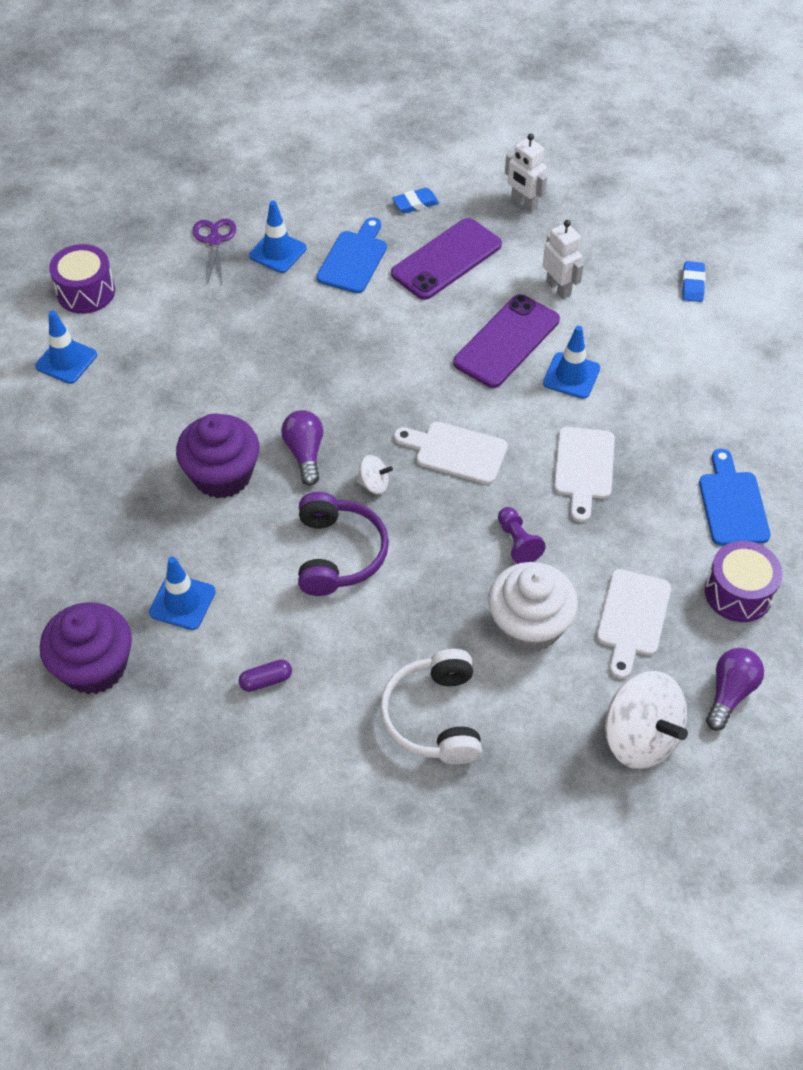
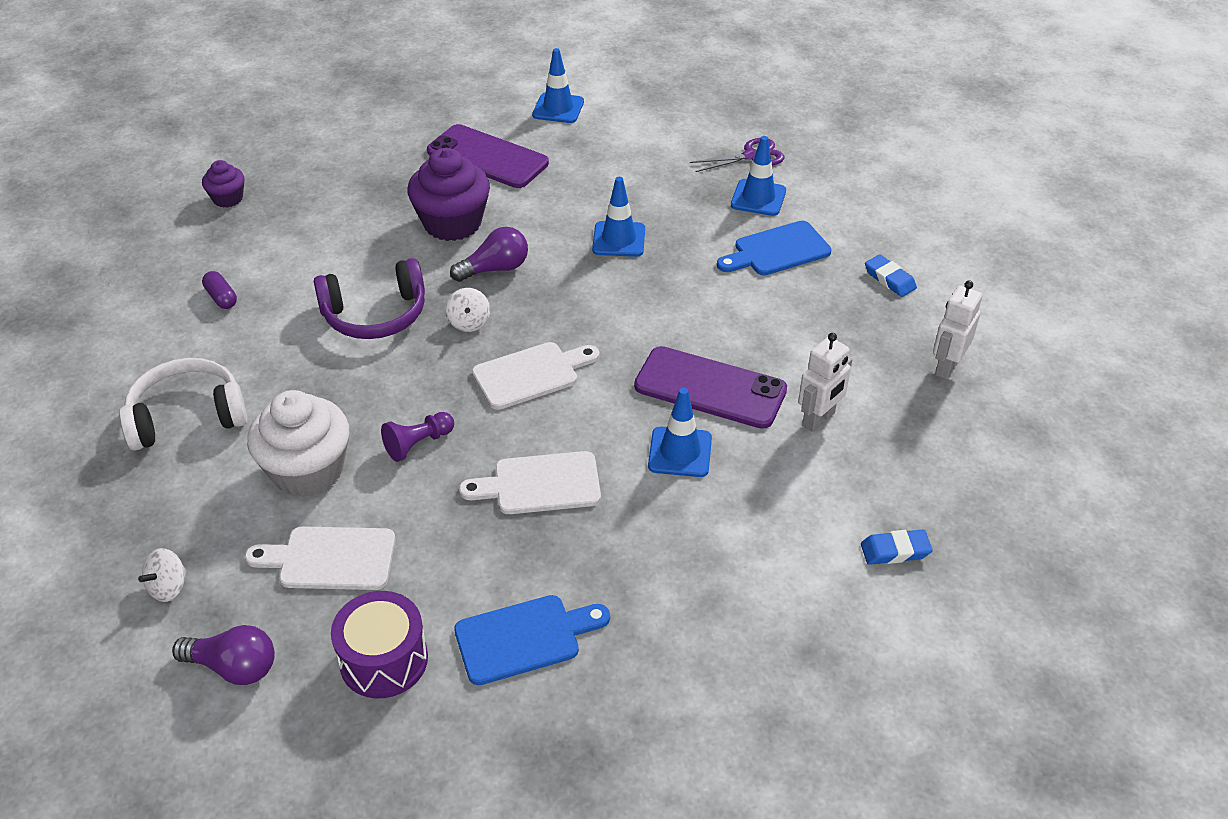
camera: 75 degrees right, 10 degrees down
(86, 292) = (645, 100): purple drum -> none
(94, 666) = (228, 198): purple cupcake -> purple cupcake, size x0.53
(182, 602) = (302, 231): blue traffic cone -> blue traffic cone (619, 239)
(354, 259) = (777, 250): blue cutting board -> blue cutting board turned 150 degrees clockwise
(446, 259) = (814, 318): purple phone -> purple phone (487, 157)
(456, 452) = (531, 374): white cutting board -> white cutting board turned 60 degrees clockwise
(640, 737) = (169, 587): white spinning top -> white spinning top, size x0.47

